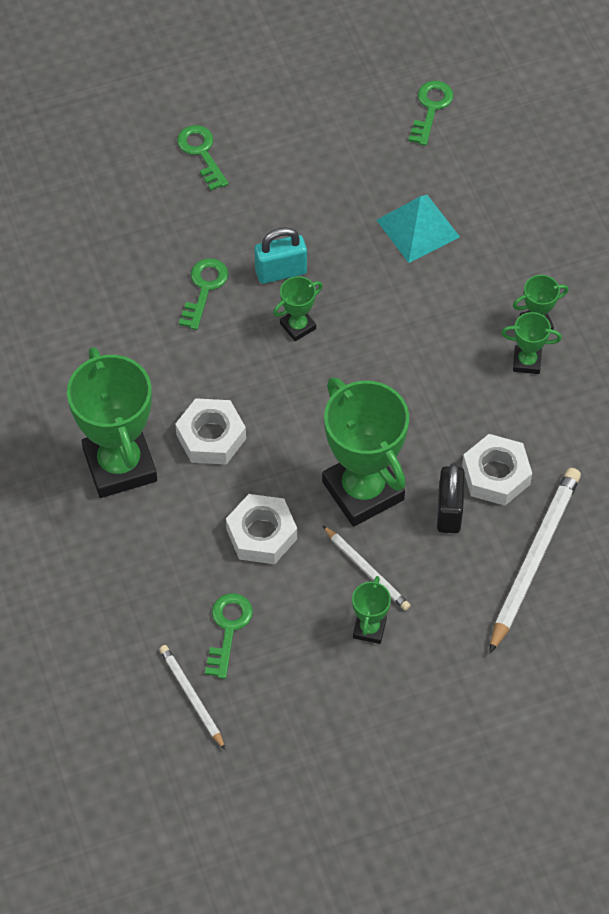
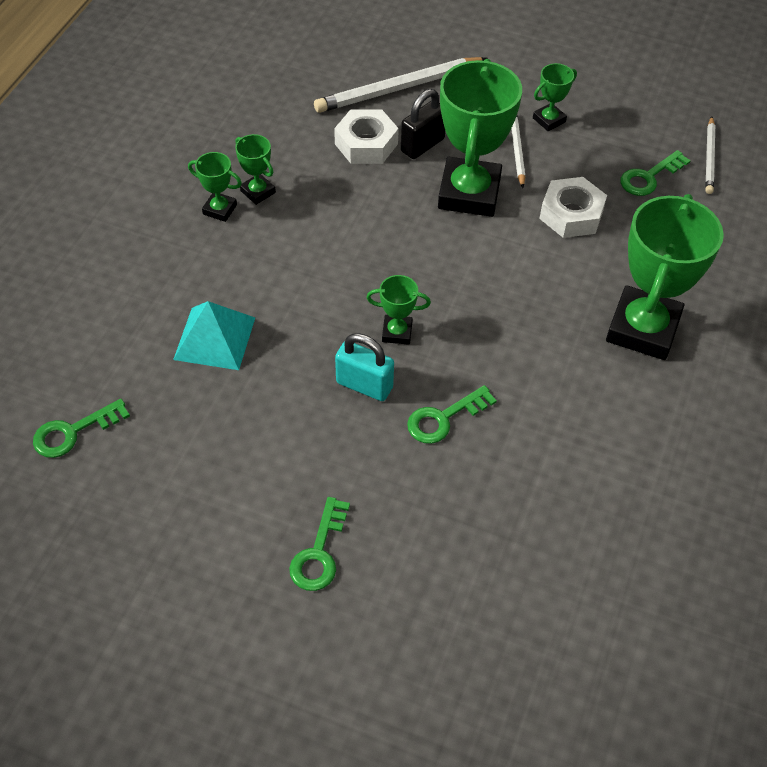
camera: 140 degrees left, 5 degrees down
(211, 437) = (549, 300): white nut -> none

